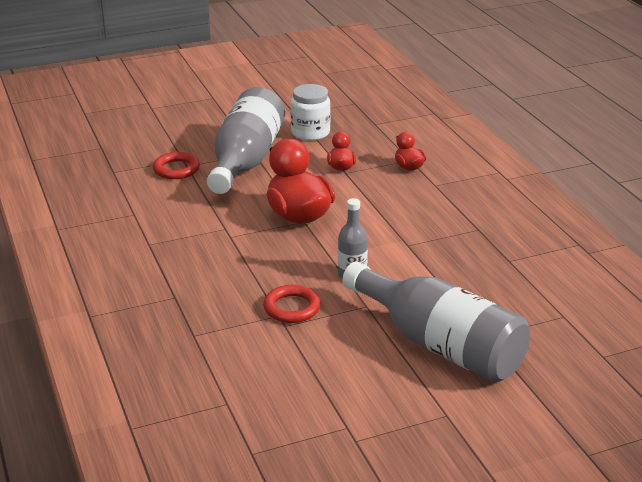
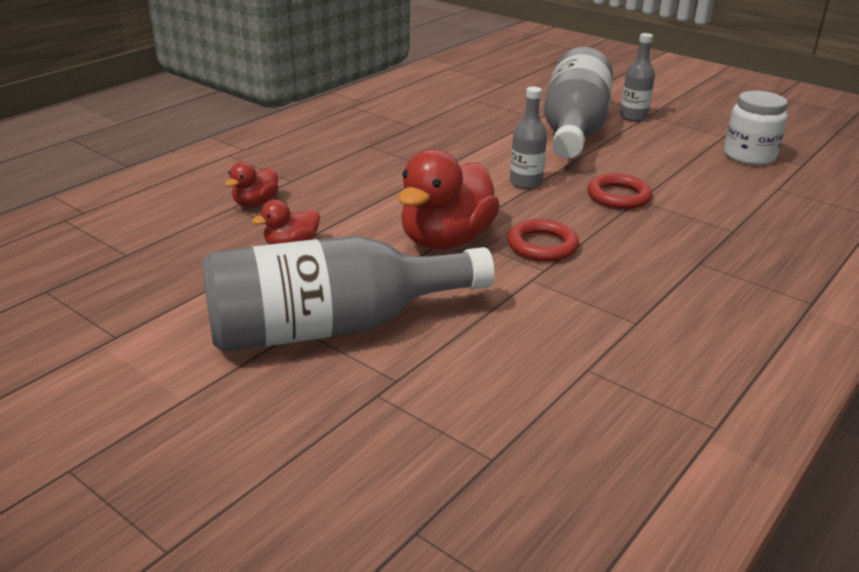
camera: 120 degrees left, 0 degrees up
(176, 169) = (418, 386): red ring -> red ring (542, 246)
(310, 133) = (190, 299): white jar -> white jar (749, 156)
(448, 402) = (633, 117): none -> grey bottle

